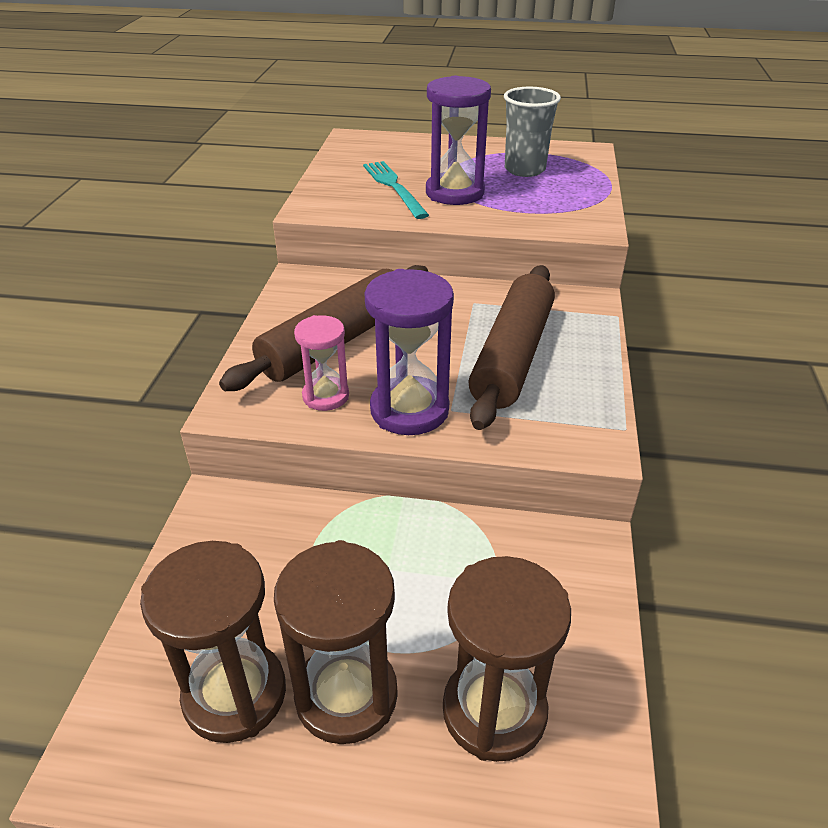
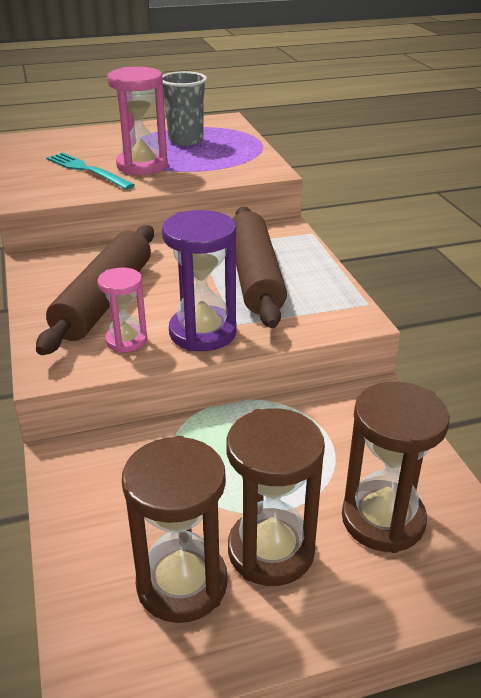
camera: 25 degrees left, 5 degrees down
(454, 193) = (142, 166): purple hourglass -> pink hourglass

